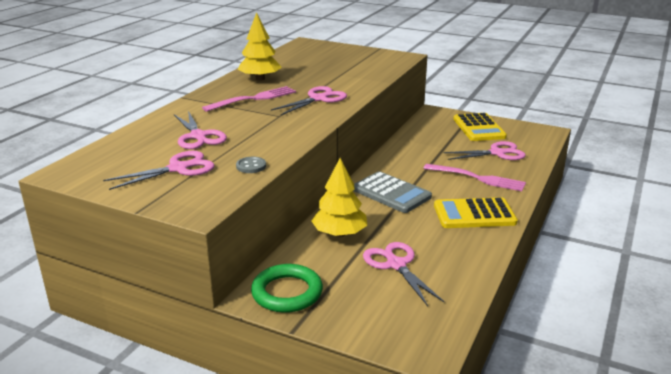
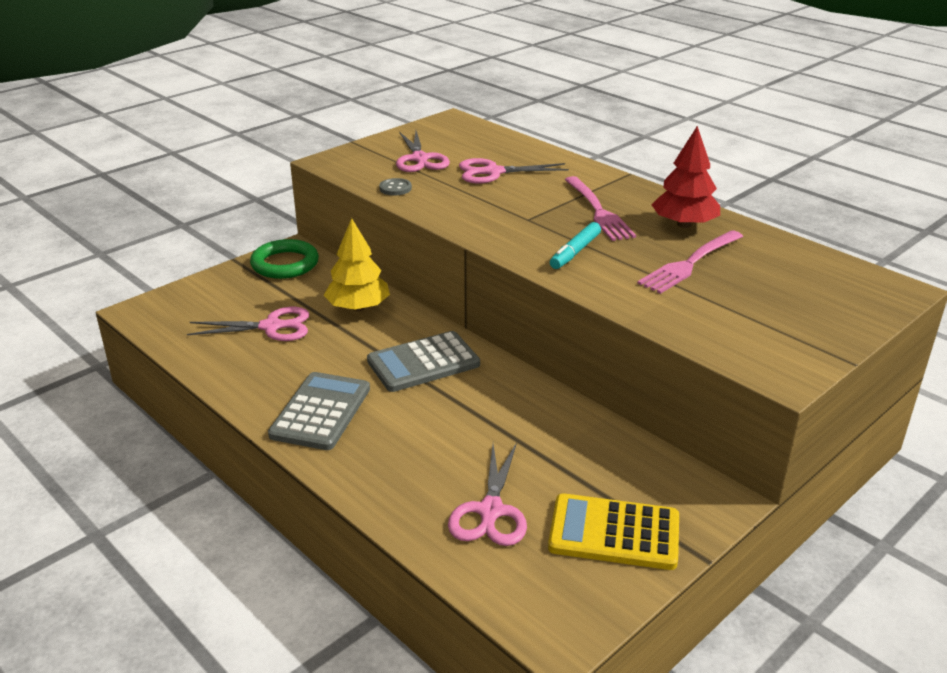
camera: 110 degrees right, 5 degrees up
(260, 79) = (684, 224): yellow tree -> red tree
(319, 99) = (575, 252): pink scissors -> turquoise marker
(474, 214) = (321, 412): yellow calculator -> grey calculator
(478, 178) = (414, 453): pink fork -> pink fork (689, 264)

